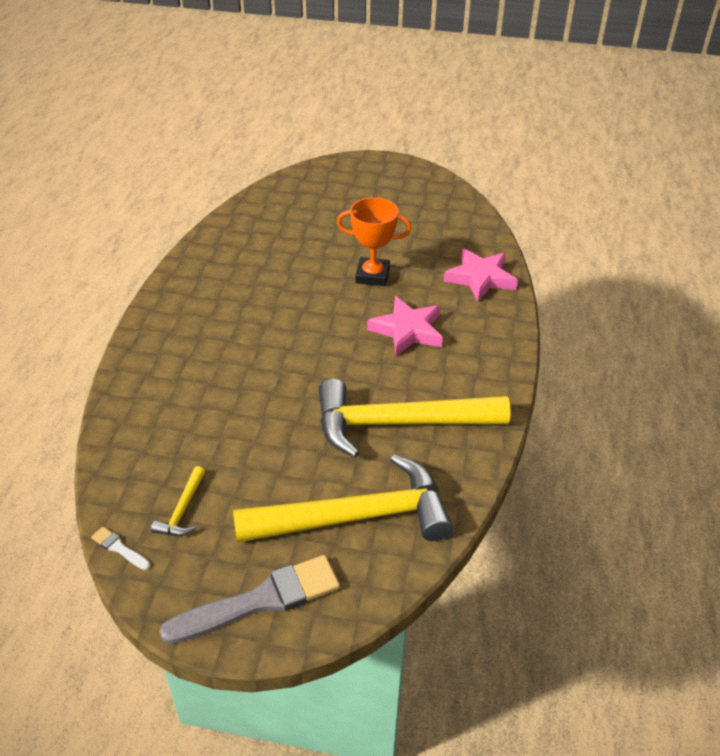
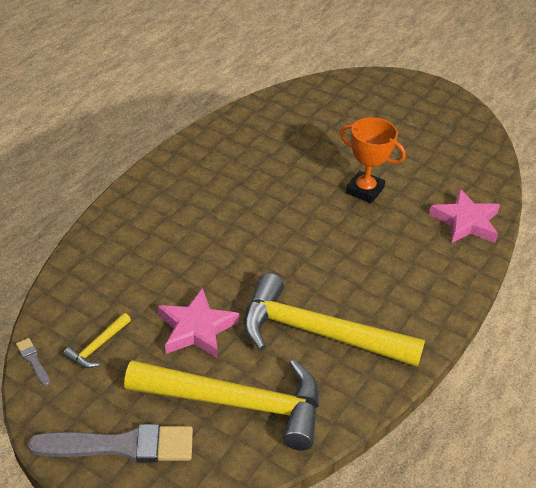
camera: 20 degrees right, 0 degrees up
(119, 548) = (33, 360): white brush -> grey brush
(407, 330) = (370, 250): pink star -> pink star (196, 328)

